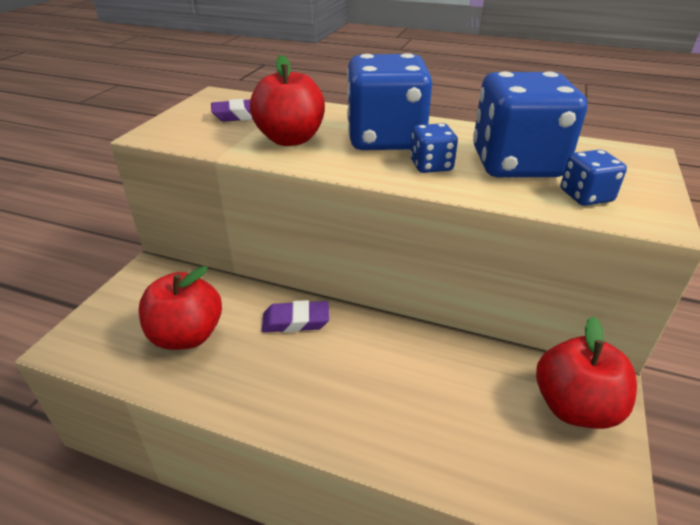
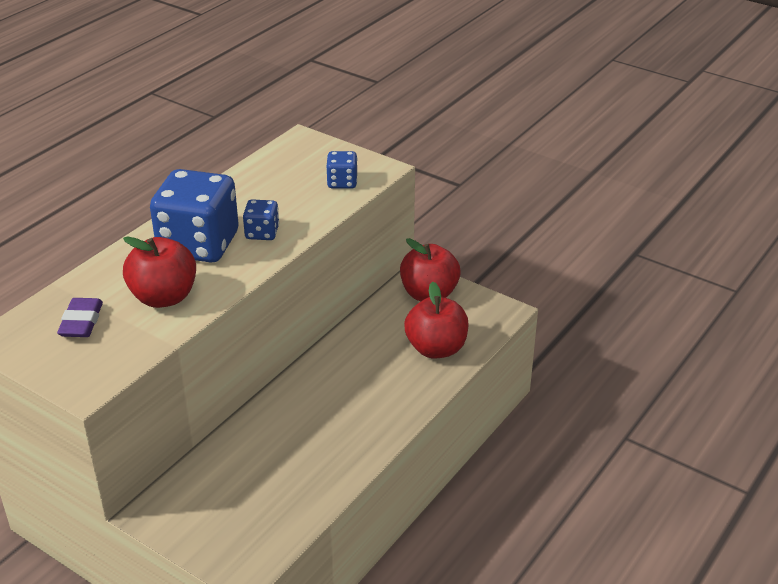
camera: 75 degrees left, 0 degrees up
(187, 336) = (272, 482): red apple -> red apple (436, 349)
(296, 321) = (287, 410): purple eraser -> none
(516, 164) = (282, 194): blue dice -> none

